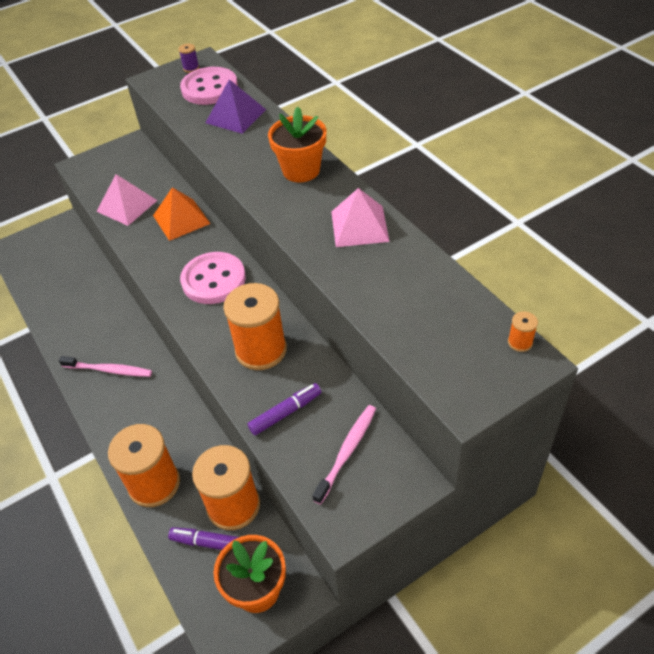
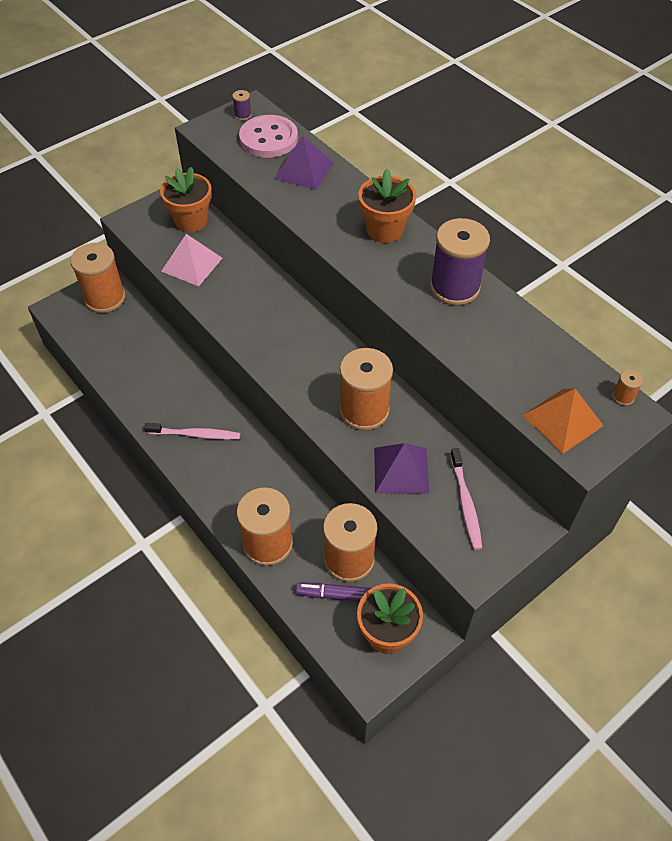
camera: 10 degrees left, 5 degrees up
(57, 239) = (105, 298): none -> orange spool
(137, 166) = (191, 220): none -> orange flower pot
(181, 219) = (253, 278): orange pyramid -> orange pyramid (562, 420)
(213, 280) = (301, 341): pink button -> none
(286, 413) = (401, 470): purple marker -> purple pyramid
(347, 452) = (465, 503): pink toothbrush -> pink toothbrush turned 150 degrees clockwise
(359, 226) = (454, 287): pink pyramid -> purple spool

